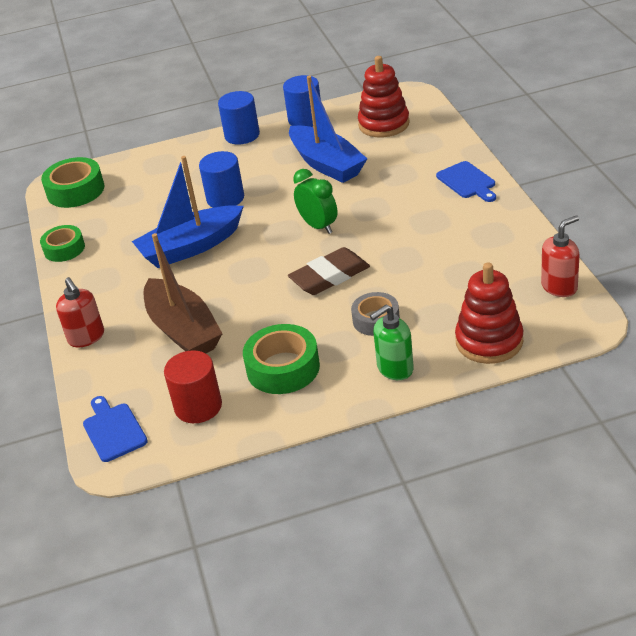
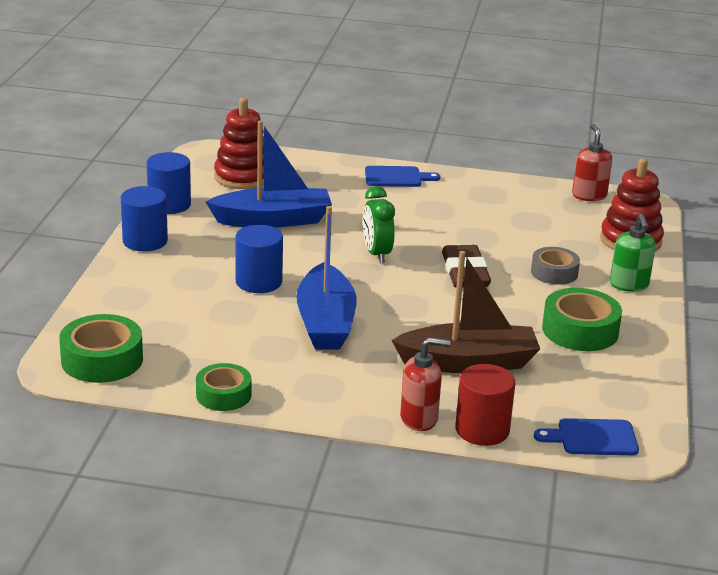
camera: 70 degrees left, 10 degrees down
(198, 406) = (597, 385): red cylinder -> red cylinder (482, 430)
(318, 226) = (376, 254): green clock -> green clock turned 90 degrees counterclockwise

